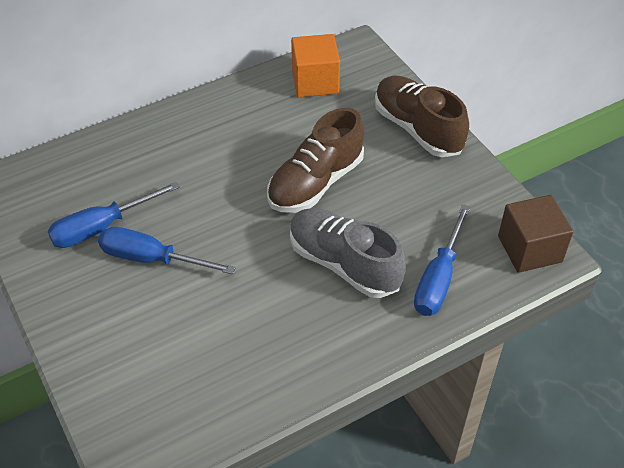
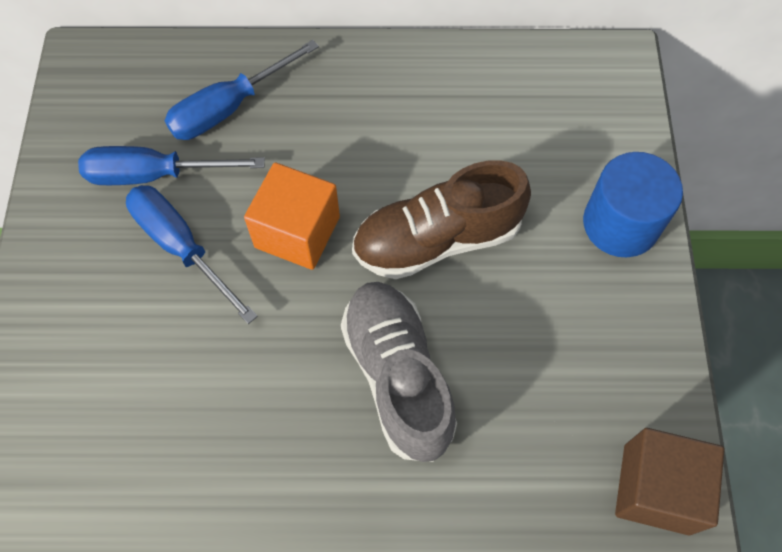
camera: 30 degrees right, 15 degrees up
(315, 82) = (530, 88): orange cube -> orange cube (297, 232)
(417, 129) = (620, 224): brown shoe -> blue cylinder
(438, 278) = (504, 465): blue screwdriver -> blue screwdriver (229, 108)

